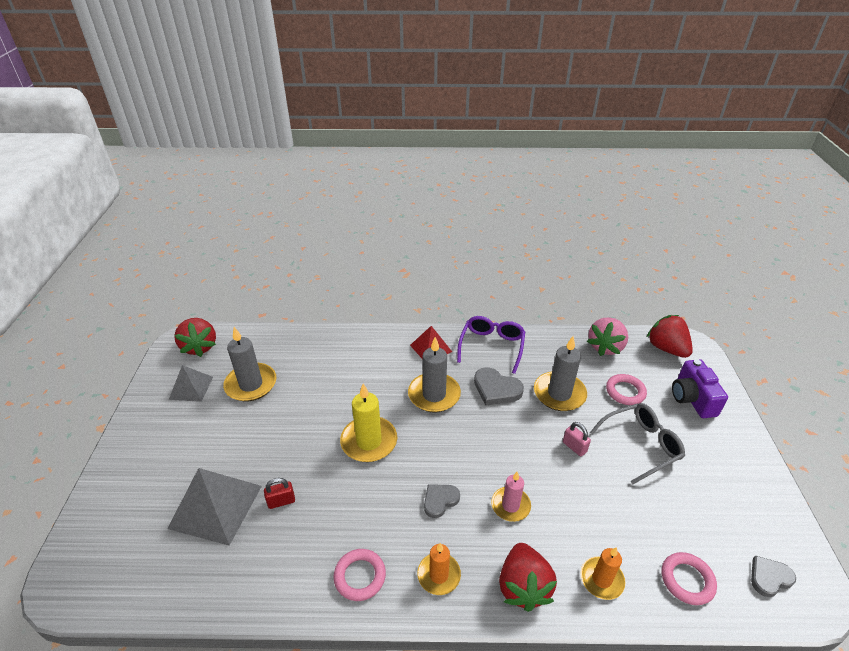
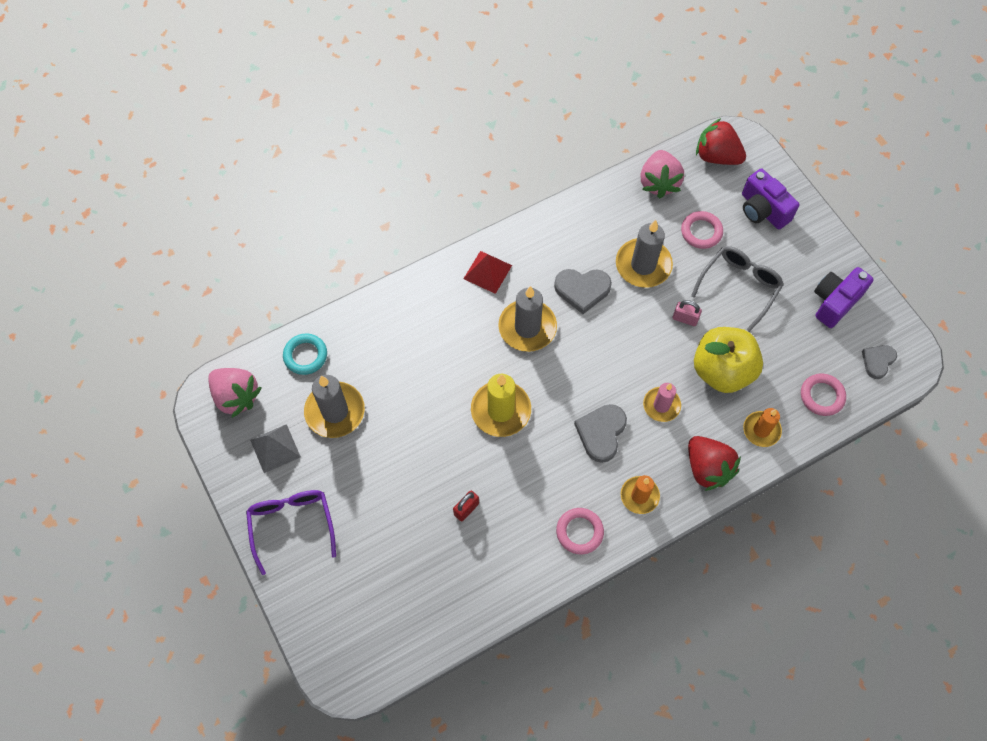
camera: 30 degrees left, 25 degrees up
(200, 347) = (236, 396): red strawberry -> pink strawberry
(215, 506) = (412, 546): grey pyramid -> none
(264, 343) = (305, 355): none -> turquoise ring
(440, 500) = (601, 433): grey heart -> grey heart, size x1.51
(491, 347) = (548, 239): purple glasses -> purple glasses (292, 525)
(587, 505) = (722, 371): none -> yellow apple
(738, 500) = (835, 302): none -> purple camera

